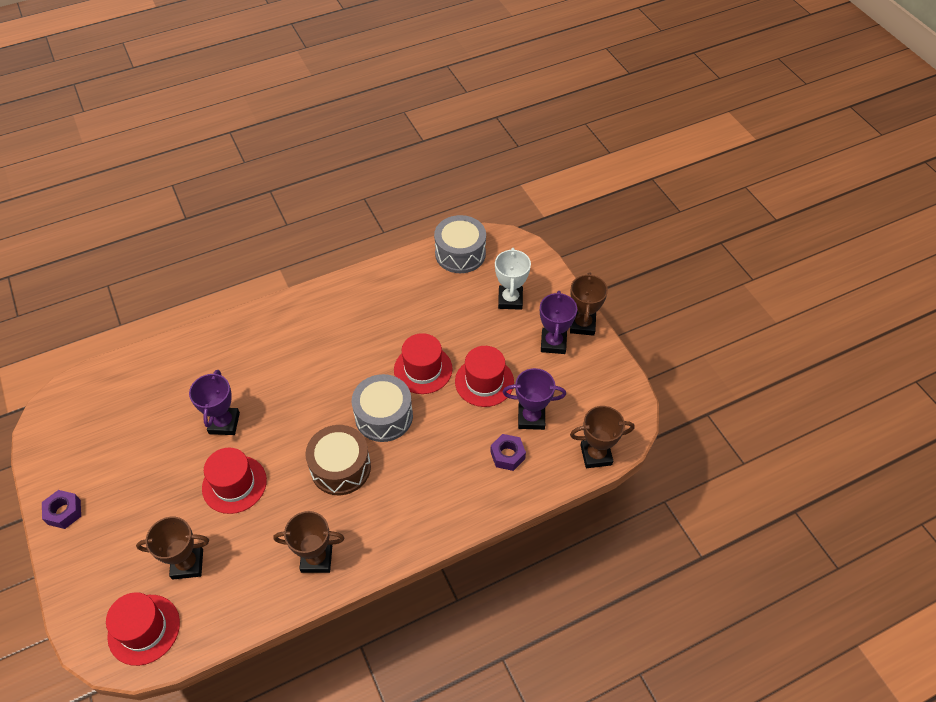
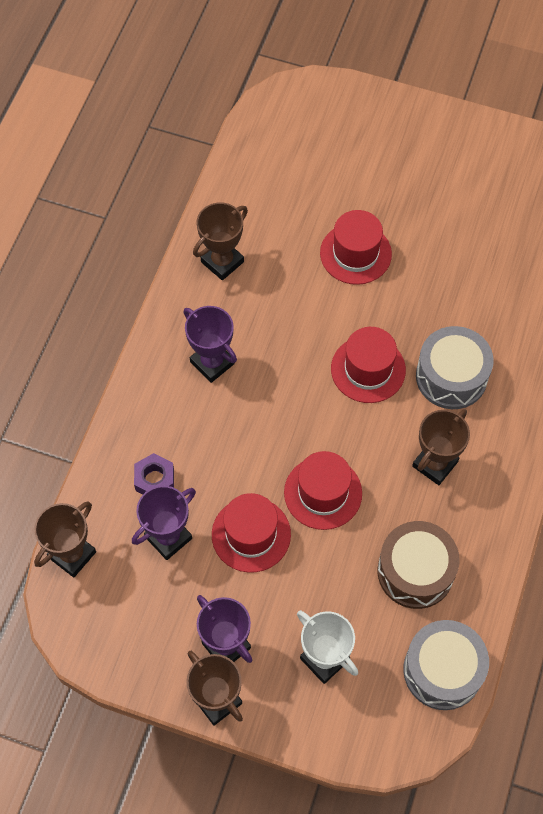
camera: 135 degrees right, 10 degrees up
(64, 512) = (451, 129): purple nut -> none
(144, 629) = (287, 121): red hat -> red hat (368, 369)
(187, 564) = (313, 178): brown trophy -> brown trophy (435, 464)
(224, 423) = (430, 287): purple trophy -> purple trophy (212, 363)
(340, 468) = (287, 340): brown drum -> brown drum (415, 571)
(384, 416) = (305, 415): grey drum -> grey drum (451, 377)

